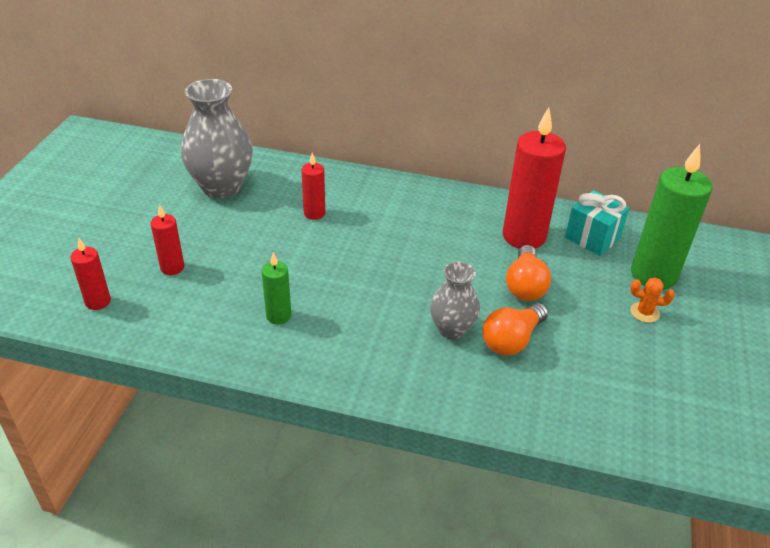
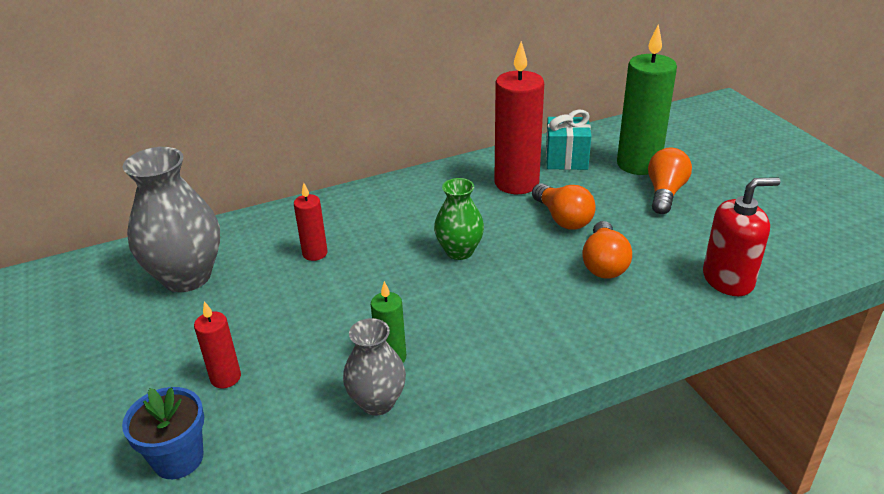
camera: 35 degrees left, 5 degrees down
(98, 301) = (178, 459): red candle -> blue flower pot
(413, 267) = (459, 251): none -> green vase
(452, 329) = (551, 282): grey vase -> grey vase (377, 402)
(602, 415) = (728, 279): none -> red soap dispenser
(644, 312) = (665, 193): orange cactus -> orange light bulb

